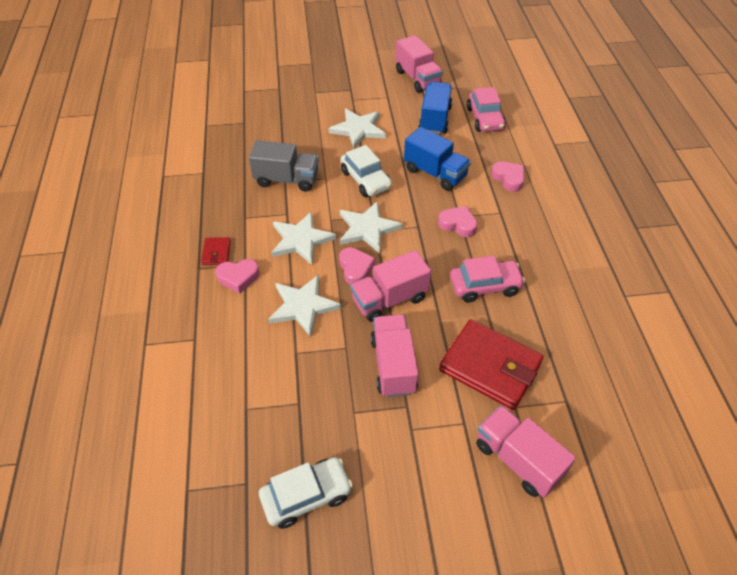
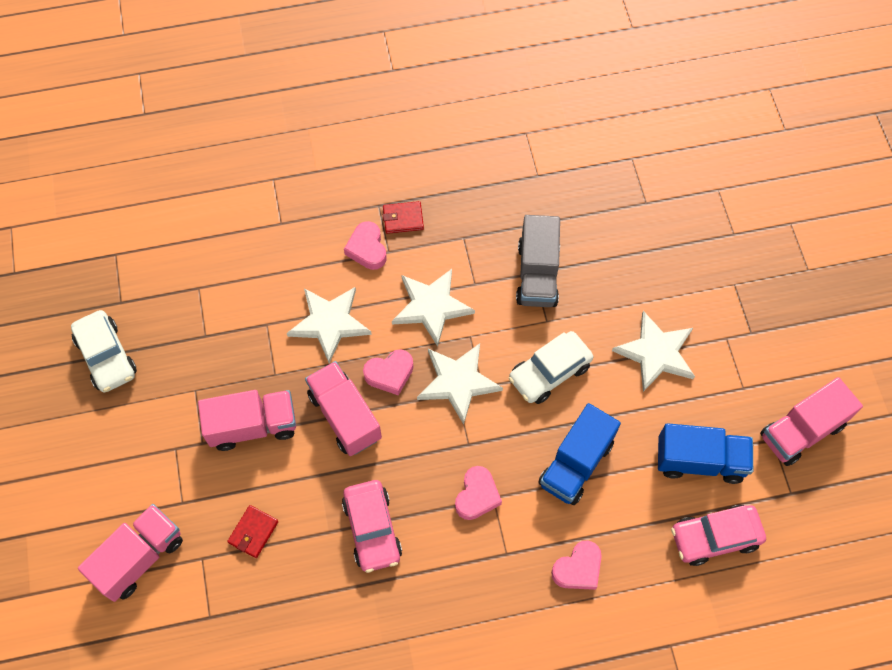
camera: 85 degrees right, 15 degrees up
(490, 366) = (253, 532): red wallet -> red wallet, size x0.45

